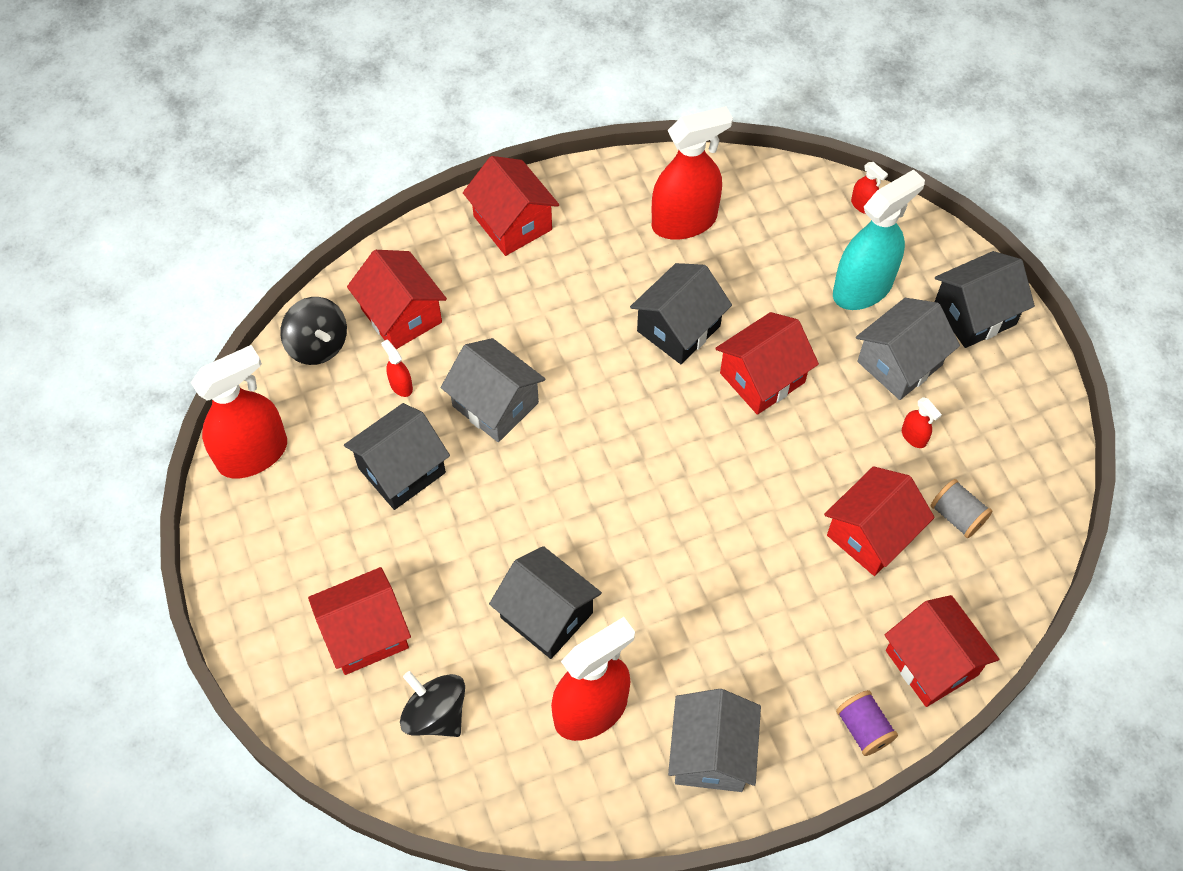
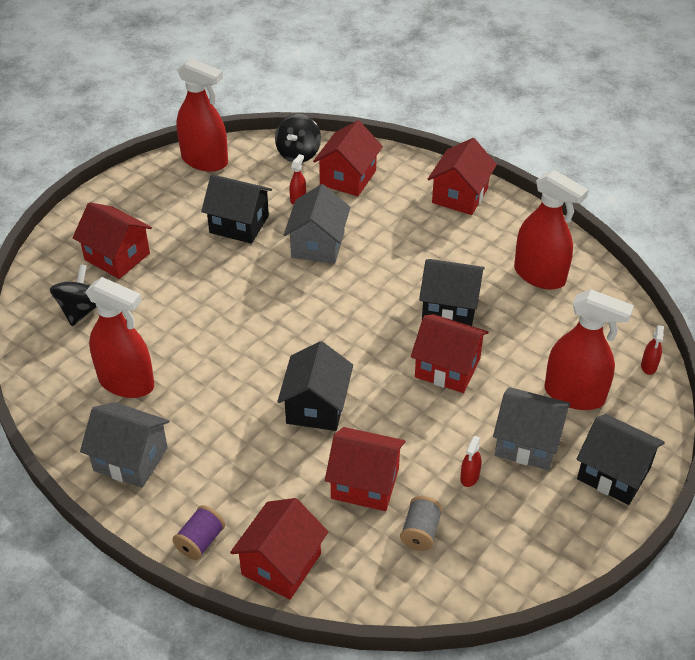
camera: 60 degrees right, 15 degrees down
(546, 615) = (182, 332): black house -> black house (316, 406)
(711, 753) = (130, 459): grey house -> grey house turned 45 degrees clockwise
(862, 288) = (574, 395): turquoise spray bottle -> red spray bottle

